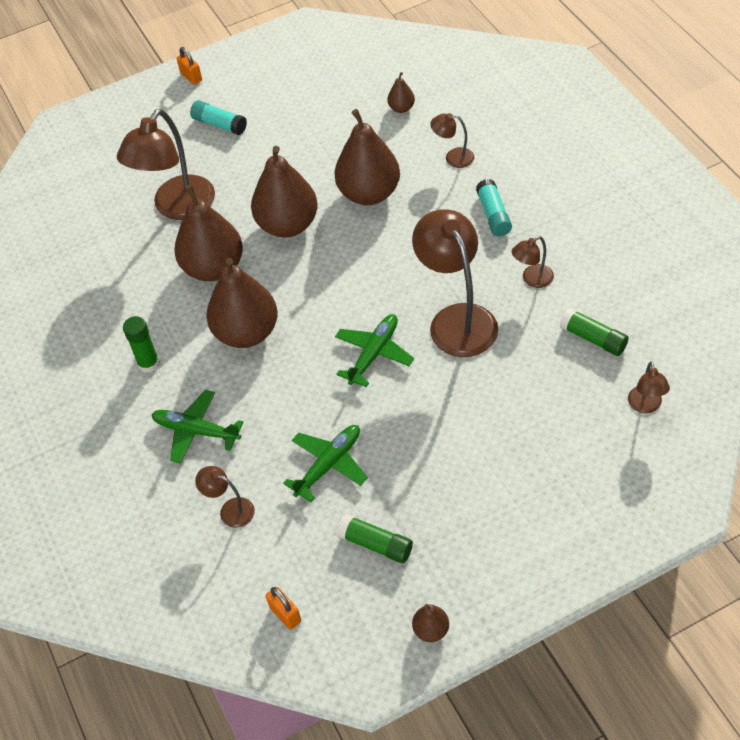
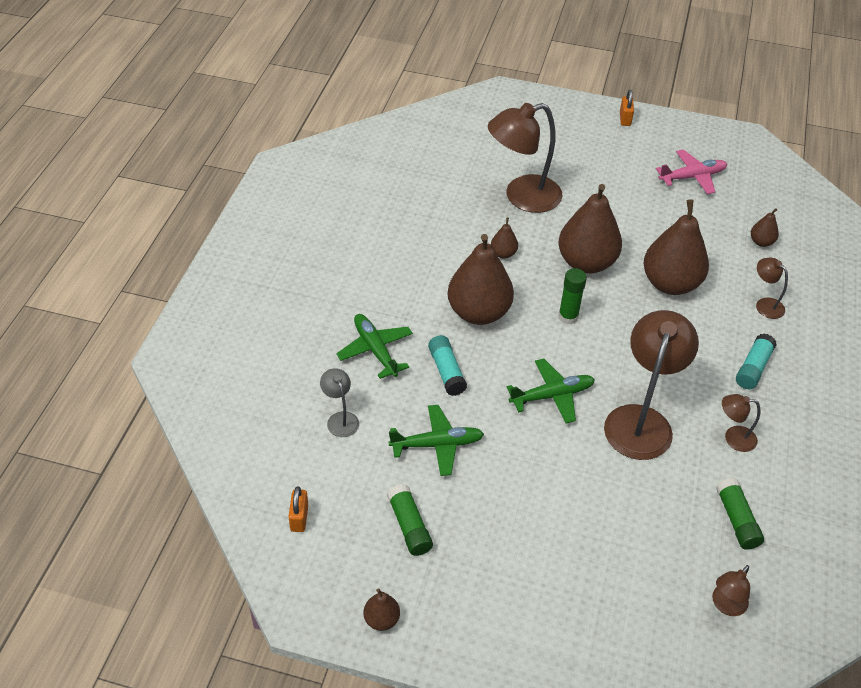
camera: 35 degrees right, 5 degrees down
(148, 364) = (393, 283): green glue stick -> green glue stick (568, 317)
(214, 268) = (503, 253): brown pear -> brown pear, size x0.45
(219, 124) = (611, 163): turquoise glue stick -> turquoise glue stick (446, 371)
(230, 510) = (340, 419): brown lamp -> grey lamp
(296, 91) = (692, 177): none -> pink plane

